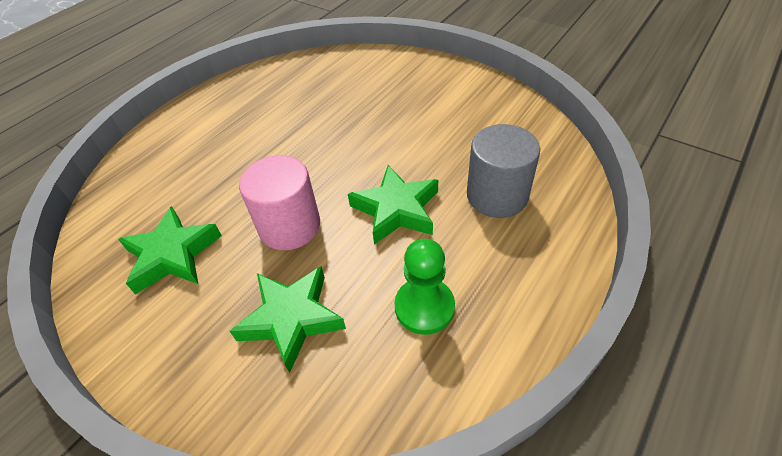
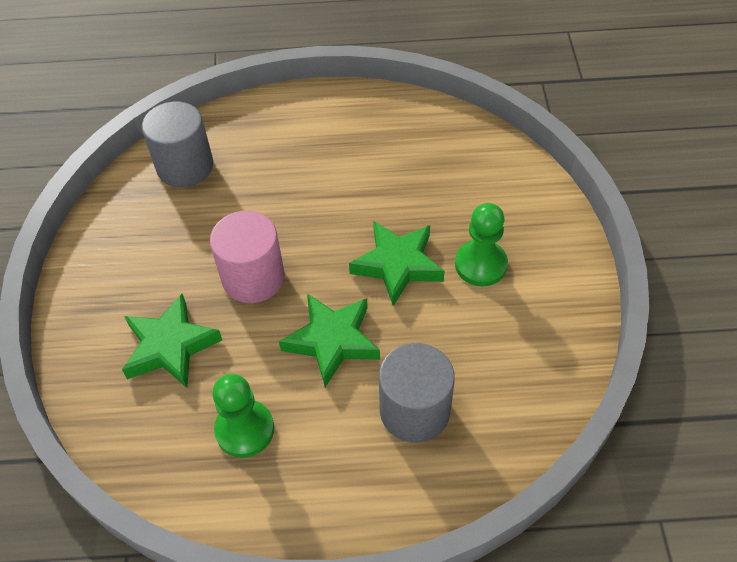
camera: 50 degrees right, 5 degrees up
(132, 214) = (185, 167): none -> grey cylinder
(172, 255) = (169, 225): green star -> green star (397, 265)
(414, 108) = (480, 264): none -> green pawn

